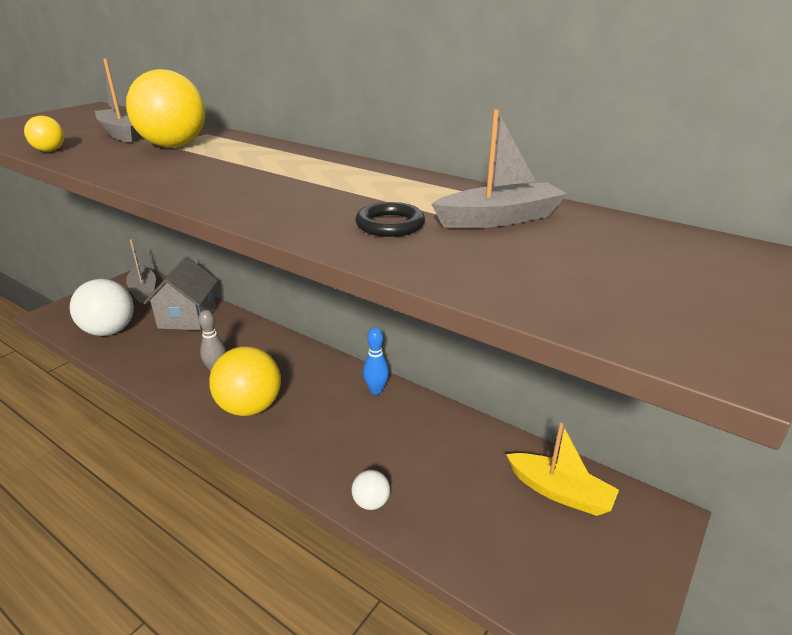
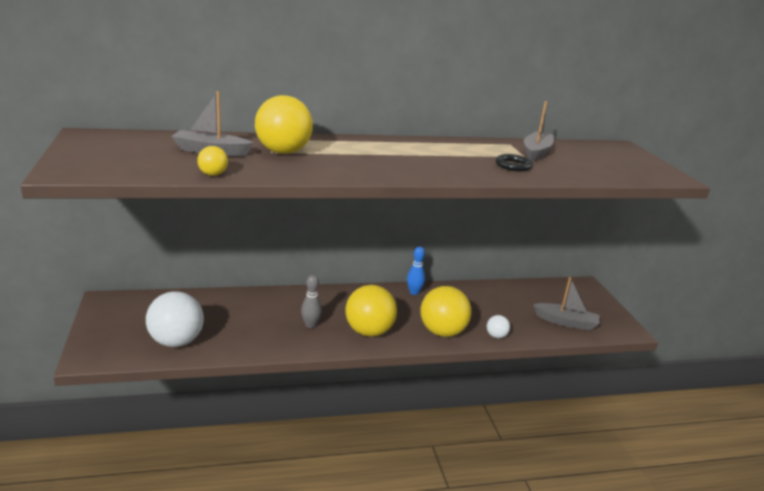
camera: 50 degrees left, 5 degrees down
(144, 290) = (137, 307): grey boat -> grey boat (566, 322)
(187, 317) = (219, 308): grey house -> none
(318, 454) = (442, 332): none -> yellow ball
(560, 492) = (547, 294): yellow boat -> none

